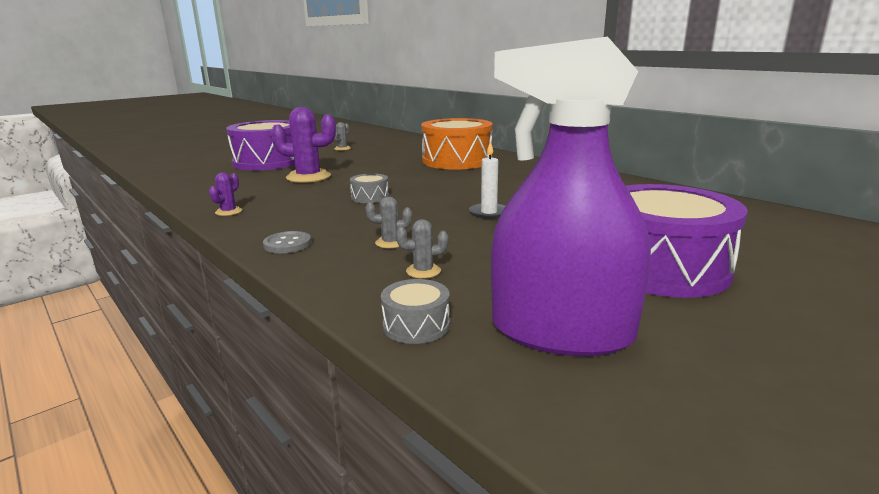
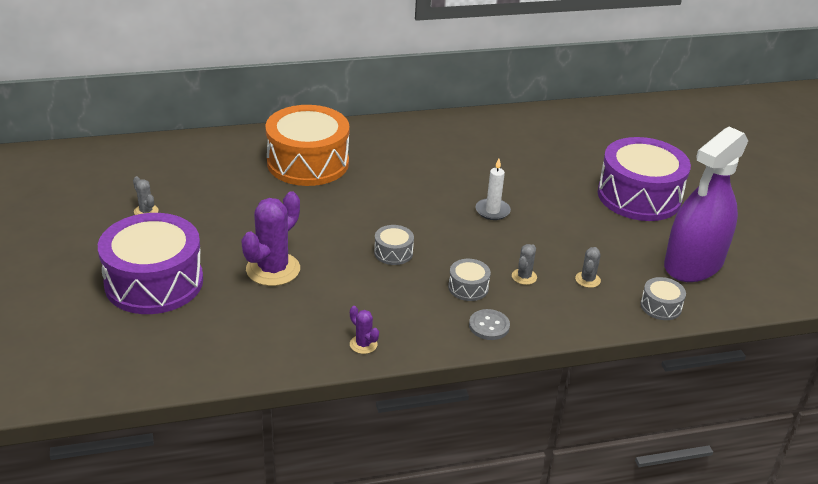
camera: 65 degrees left, 15 degrees up
(345, 226) = (468, 287): none -> grey drum

